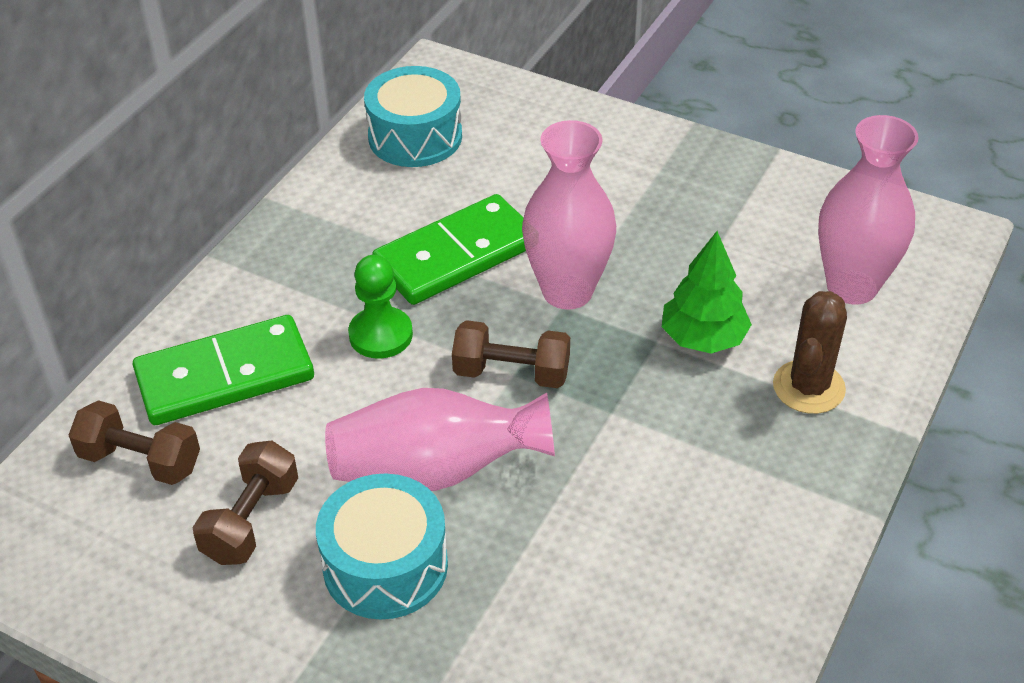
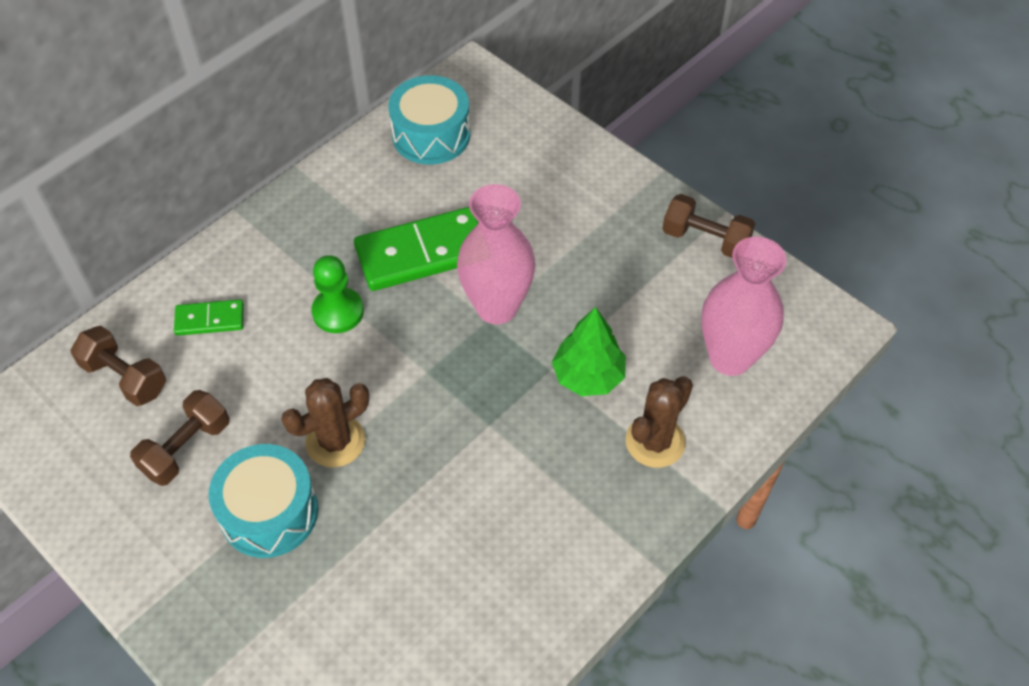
camera: 15 degrees right, 10 degrees up
(225, 376) = (210, 320): green domino -> green domino, size x0.52
(435, 471) = (335, 441): pink vase -> brown cactus
(511, 373) = (425, 370): brown dumbbell -> brown dumbbell (705, 239)

